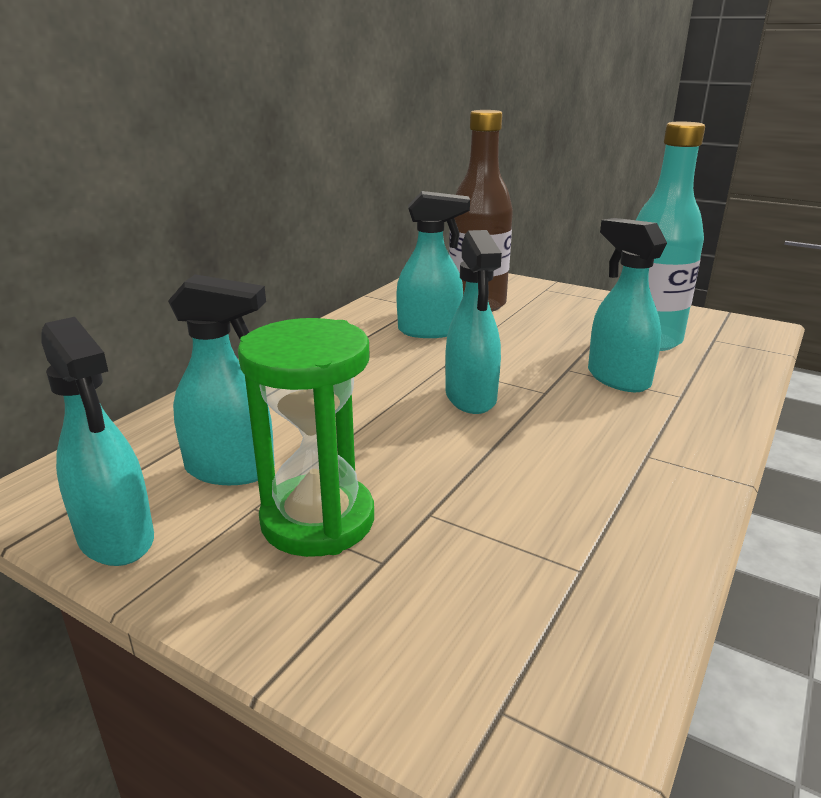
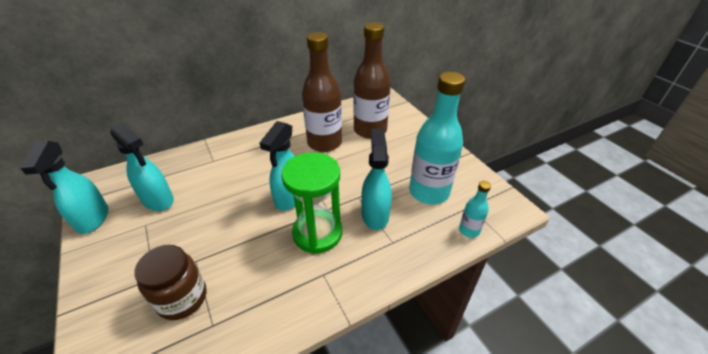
camera: 30 degrees right, 15 degrees up
(318, 520) = (156, 243): green hourglass -> green hourglass (317, 233)
(430, 331) = (324, 143): turquoise spray bottle -> brown bottle
(480, 563) = (182, 298): none -> brown jar
(746, 359) = (469, 230): none -> turquoise bottle

